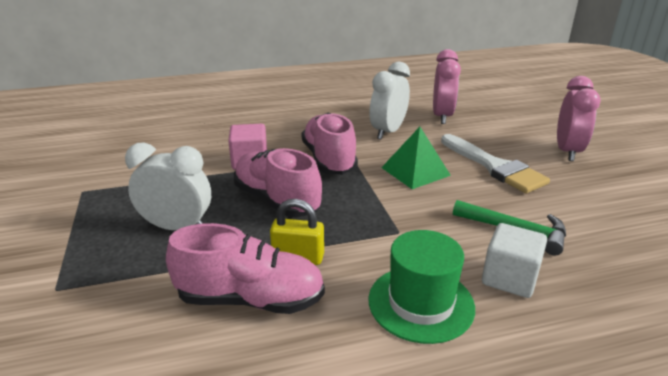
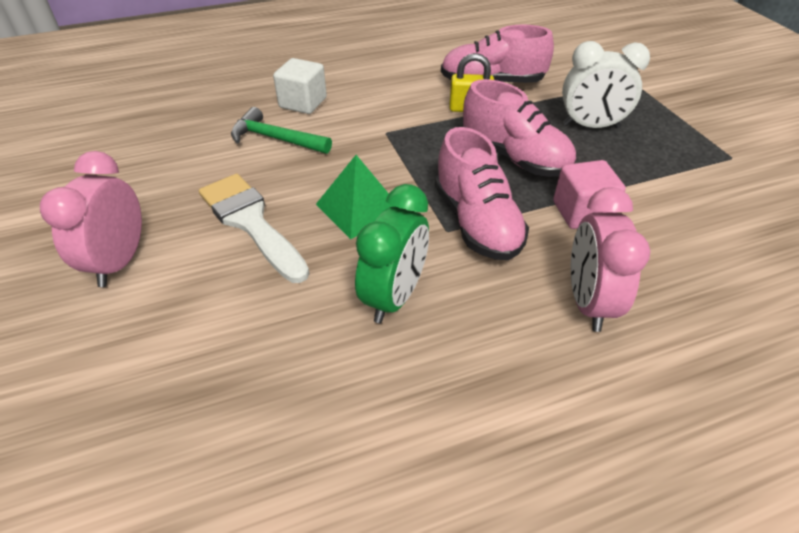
camera: 175 degrees right, 15 degrees up
(388, 132) = (394, 297): white clock -> green clock
(421, 303) = (373, 86): green hat -> none
(442, 116) = (283, 360): pink clock -> pink clock (588, 302)

